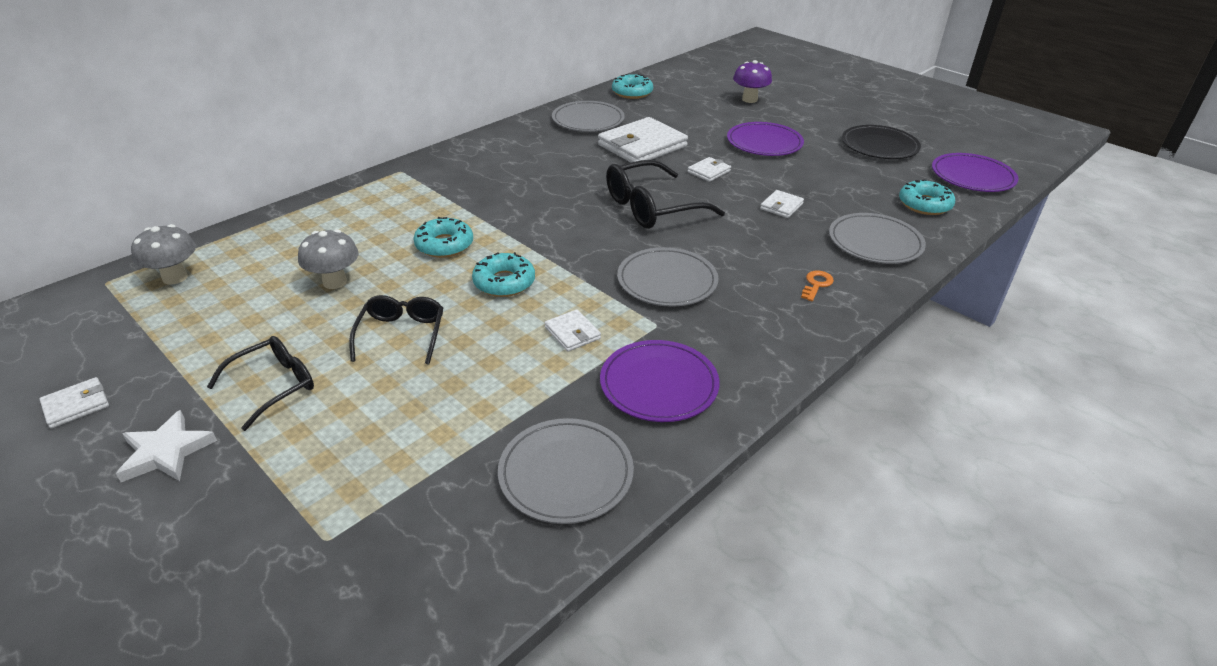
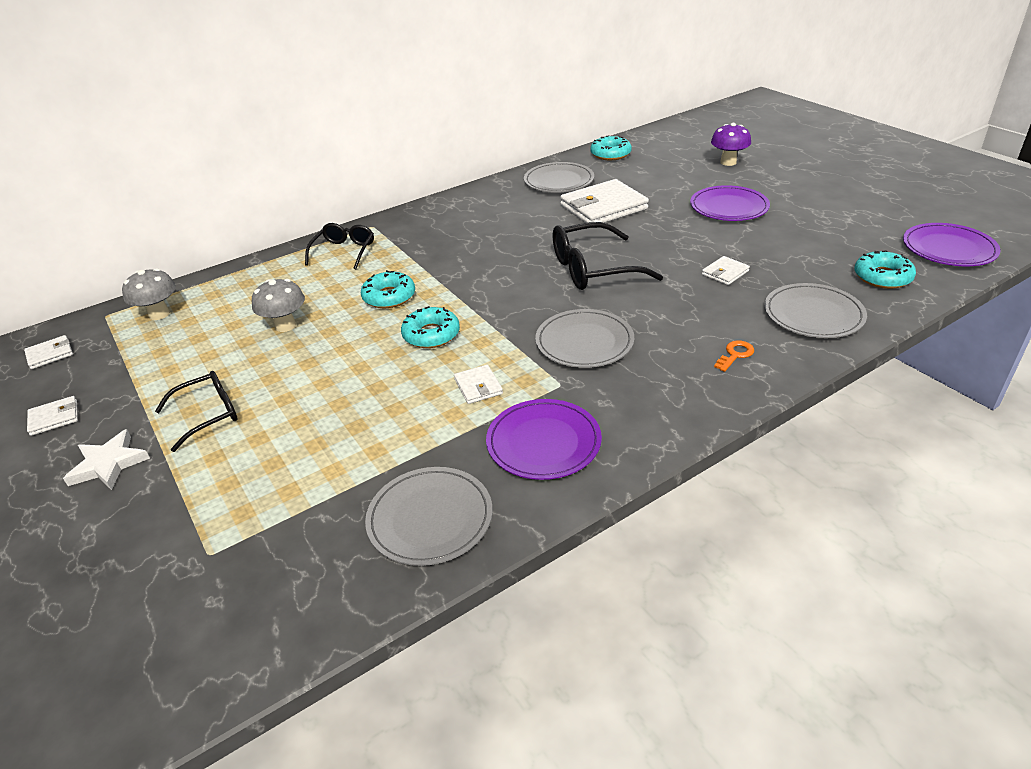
camera: 15 degrees right, 0 degrees up
(401, 334) = (326, 377): black glasses -> black glasses (344, 252)
(709, 171) = (661, 235): white wallet -> white wallet (50, 354)
(879, 146) = (853, 213): black plate -> none

